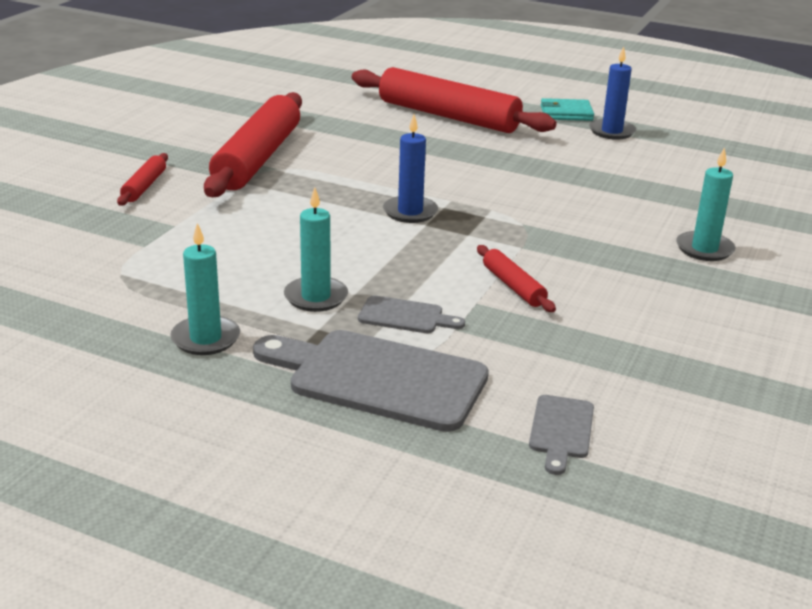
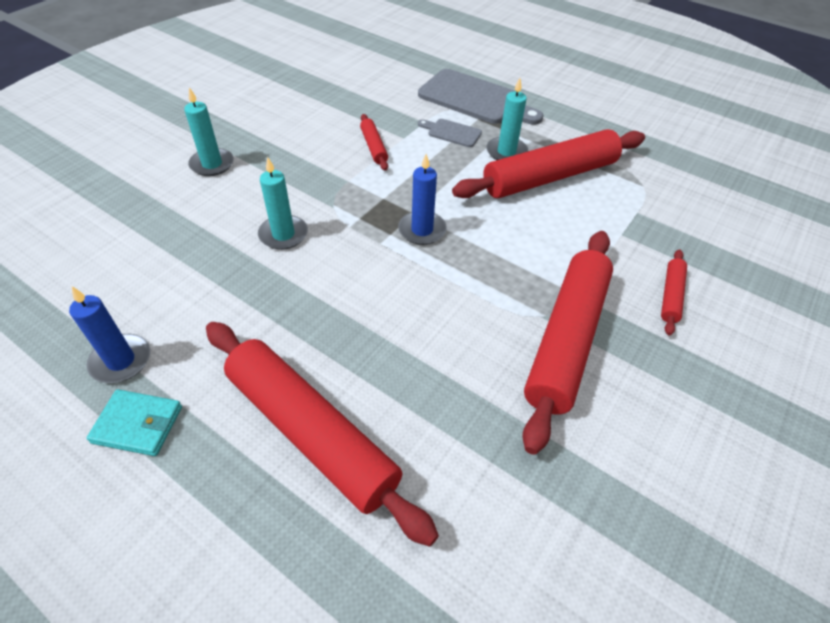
camera: 170 degrees left, 20 degrees up
(205, 339) = (571, 130): turquoise candle -> turquoise candle (283, 234)
(253, 272) = (549, 177): none -> red rolling pin
(561, 430) = (394, 68): grey cutting board -> none

